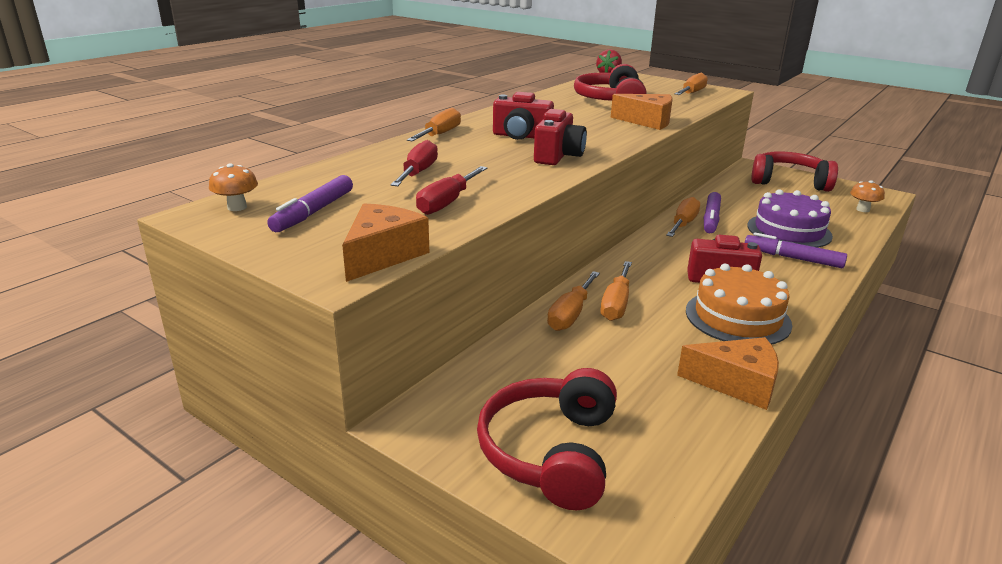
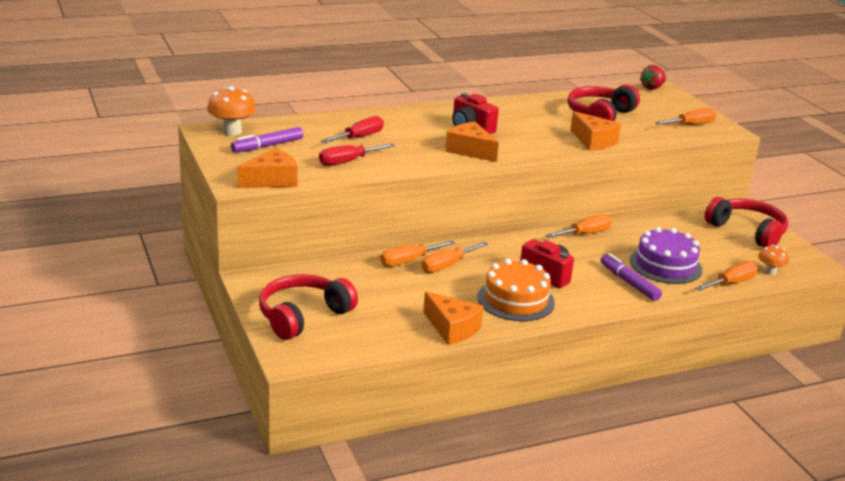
camera: 30 degrees right, 0 degrees up
(237, 207) = (232, 131): orange mushroom -> orange mushroom, size x1.66
(440, 135) = (415, 112): orange screwdriver -> orange screwdriver (731, 283)
(558, 156) = (470, 150): red camera -> orange cheese
(711, 219) = (615, 237): purple marker -> none

